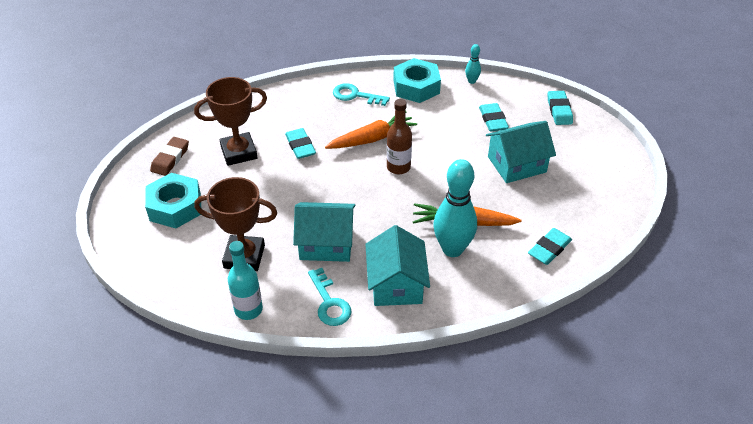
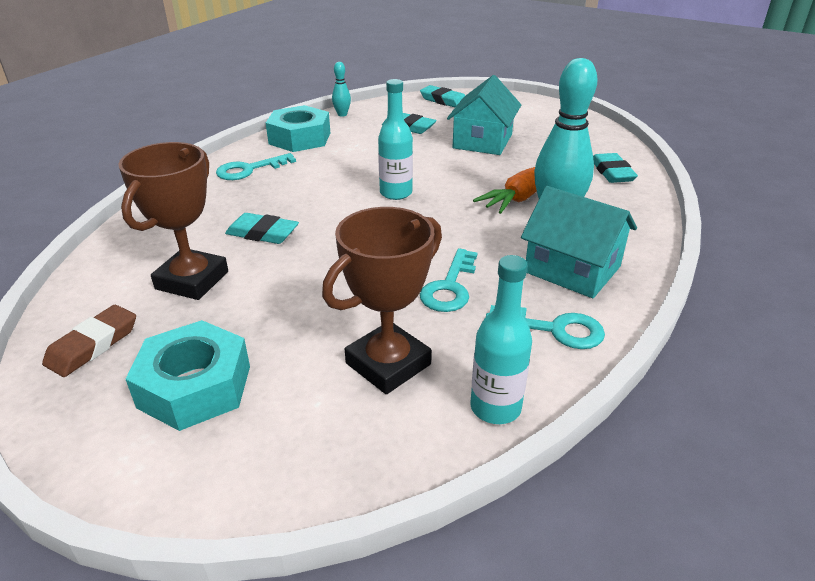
camera: 50 degrees left, 10 degrees down
(170, 159) = (93, 345): brown eraser -> brown eraser turned 60 degrees clockwise
(326, 243) = (450, 287): turquoise house -> turquoise key
(372, 139) = (329, 188): orange carrot -> none
(398, 167) = (396, 193): brown bottle -> turquoise bottle

